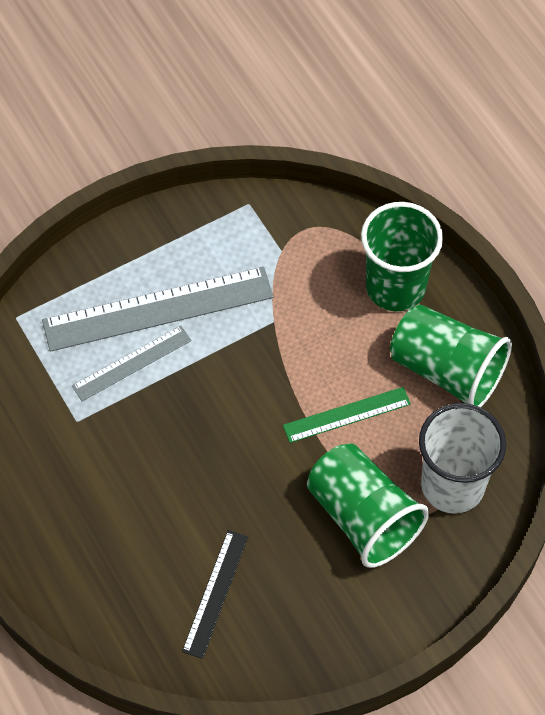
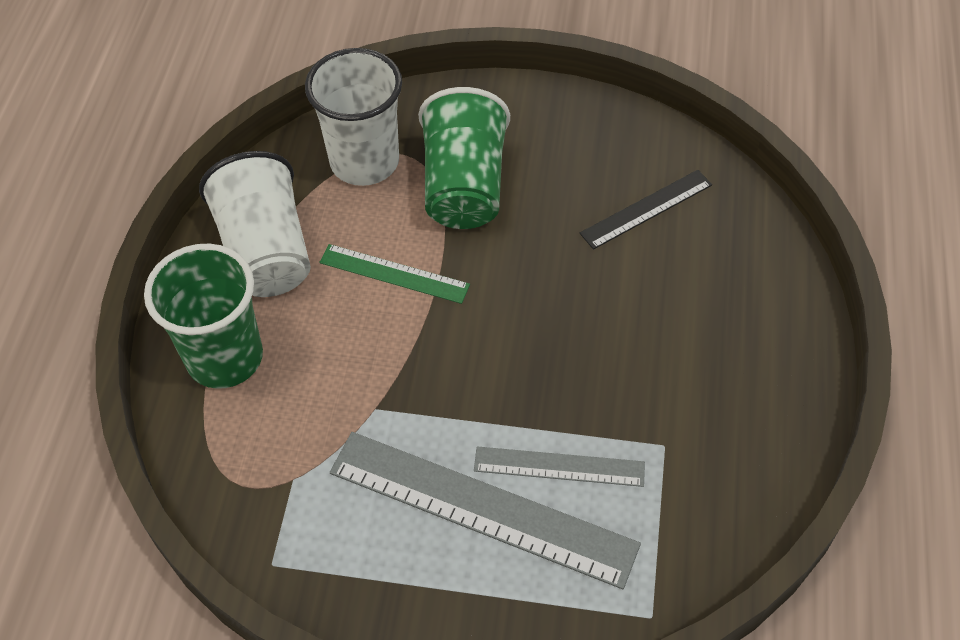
camera: 140 degrees left, 5 degrees down
(447, 370) = (266, 251): green cup -> white cup

